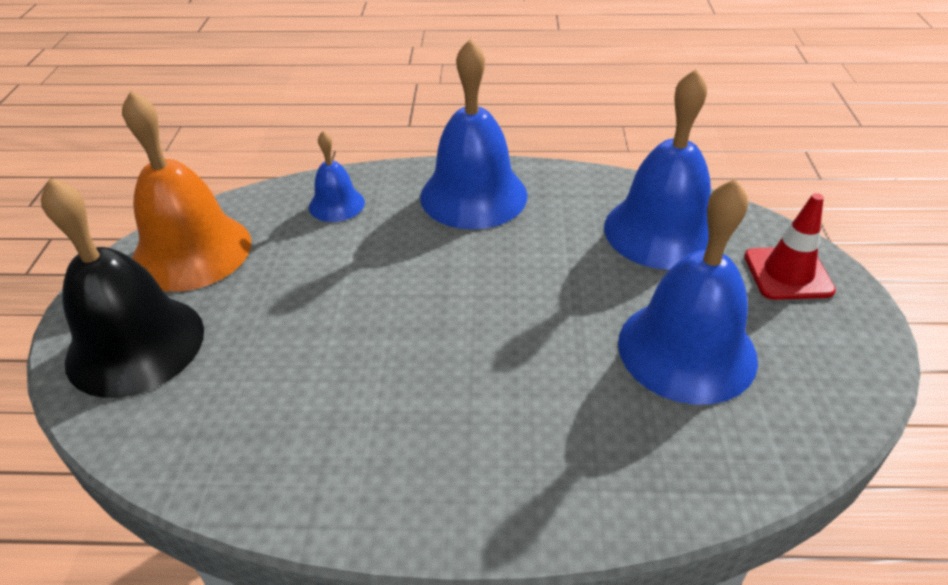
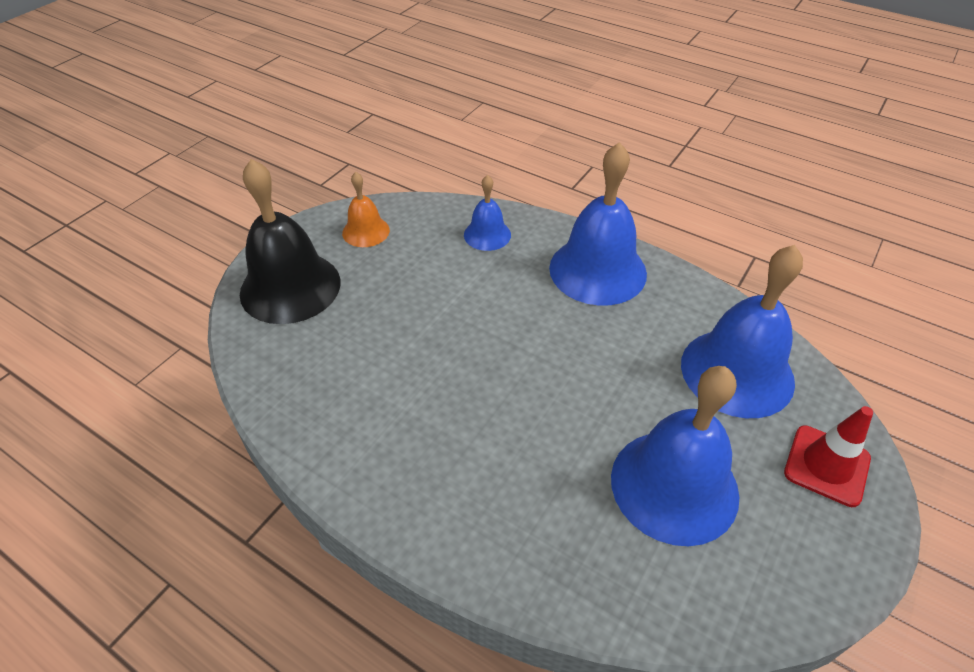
camera: 30 degrees right, 5 degrees up
(192, 251) = (366, 231): orange bell -> orange bell, size x0.51

